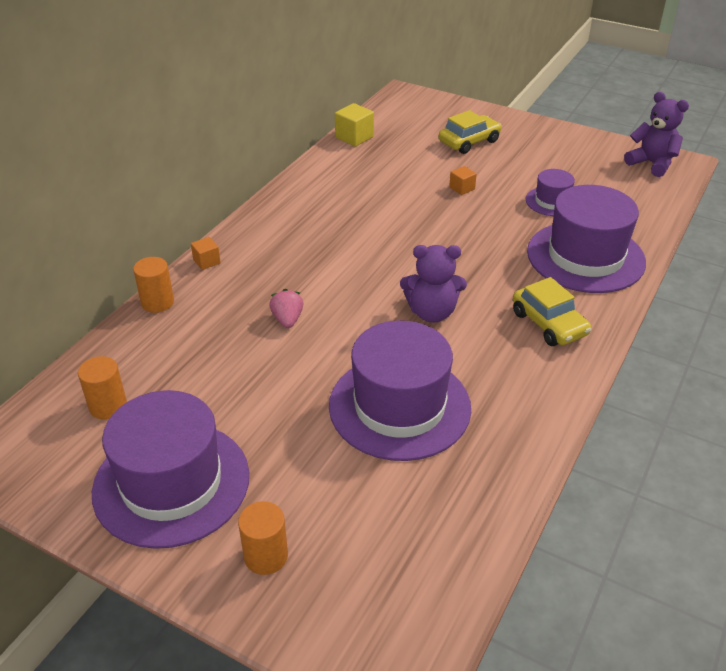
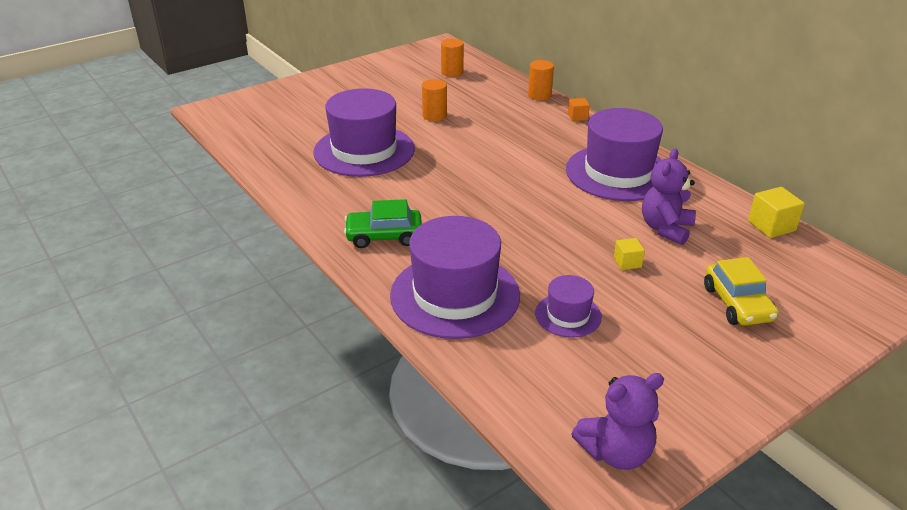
camera: 115 degrees right, 5 degrees down
(171, 483) = (378, 80): purple hat -> purple hat (618, 173)
(266, 556) = (306, 94): orange cylinder -> orange cylinder (434, 115)
(287, 319) = (484, 132): pink strawberry -> none
(432, 312) = (444, 188): purple teddy bear -> purple teddy bear (665, 229)
(462, 188) = (627, 262): orange cube -> yellow cube
(549, 324) = (384, 236): yellow car -> green car

